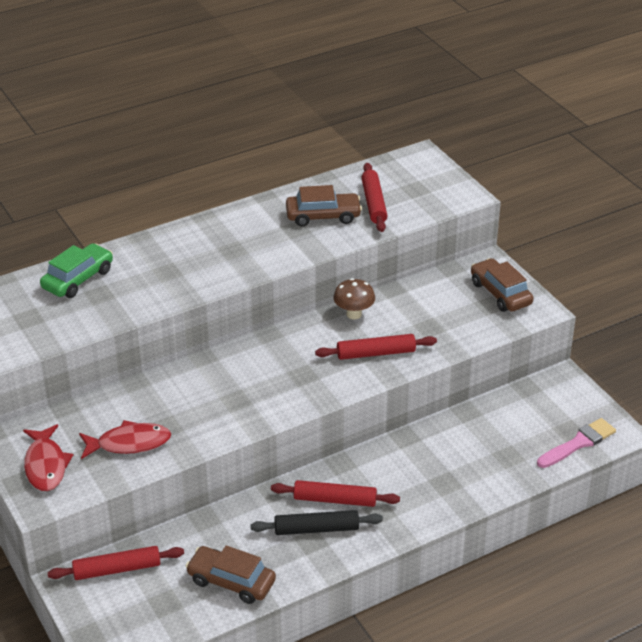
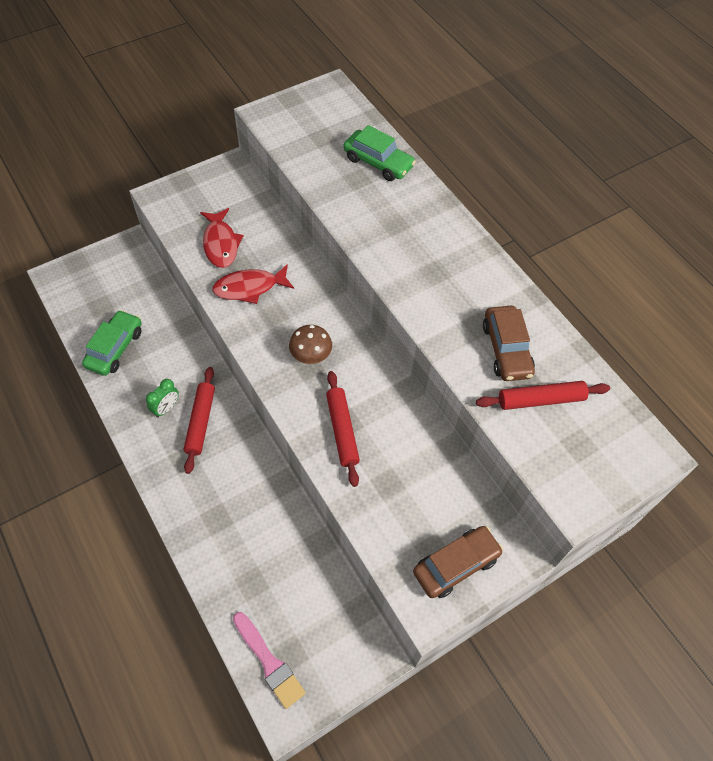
camera: 85 degrees right, 20 degrees up
(46, 465) = (199, 195): red fish -> red fish (249, 288)
(117, 569) = (138, 273): red rolling pin -> none
(231, 581) = (115, 348): brown car -> green car
(316, 529) = (166, 408): black rolling pin -> green clock
(354, 314) = (404, 410): brown mushroom -> brown mushroom (311, 357)

